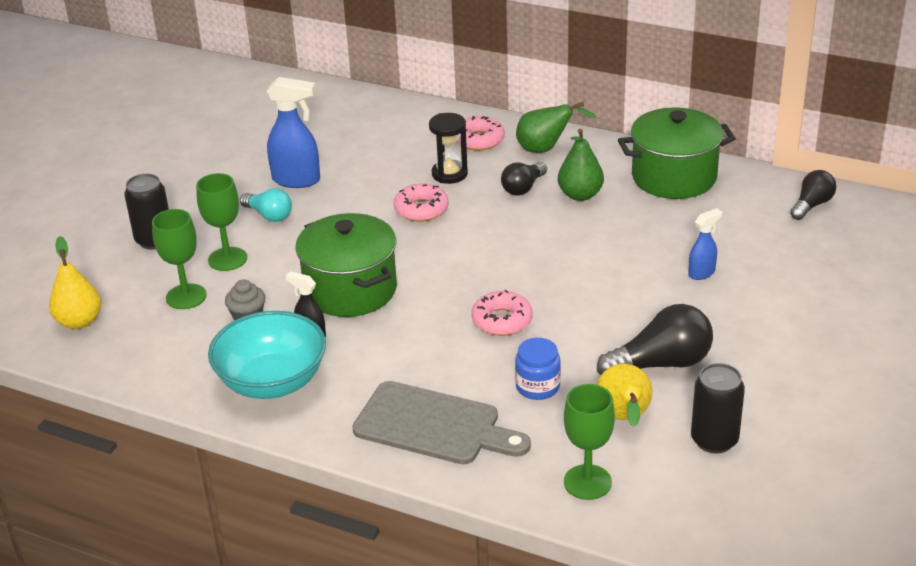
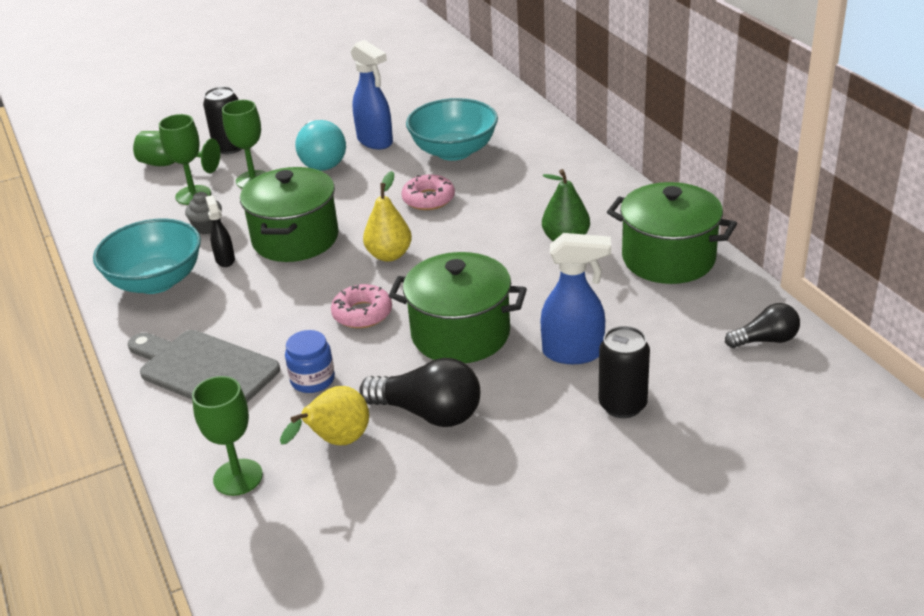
camera: 40 degrees right, 0 degrees up
(79, 321) = (114, 184): yellow pear -> yellow pear (389, 255)
(115, 280) = (171, 165): none -> green goblet
(269, 215) = (321, 159): turquoise light bulb -> turquoise light bulb, size x1.63
(384, 161) = (454, 151): none -> turquoise bowl
(433, 425) = (204, 369): grey cutting board -> grey cutting board turned 150 degrees clockwise
(449, 174) = (487, 180): black hourglass -> none
(479, 140) = (548, 162): pink donut -> none
(523, 188) = (528, 214): black light bulb -> none
(545, 149) = (591, 190): green pear -> none
(602, 299) = (460, 334): none -> green pot
(702, 273) = (574, 353): blue spray bottle -> blue spray bottle, size x1.77
(714, 440) = (377, 502): black can -> black can (622, 405)

